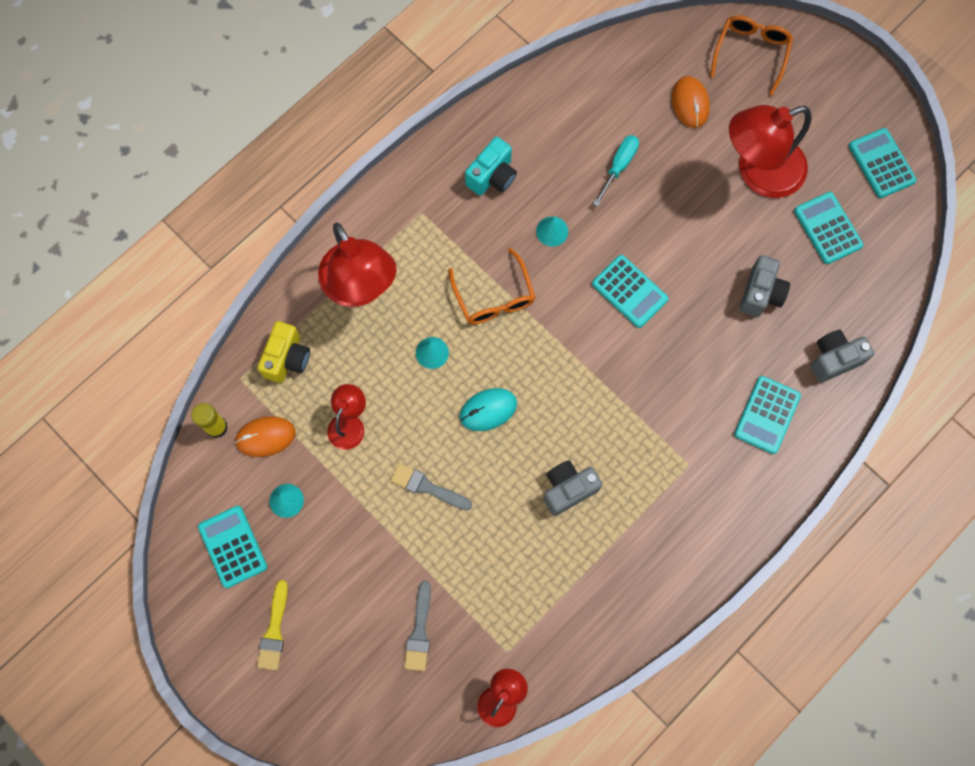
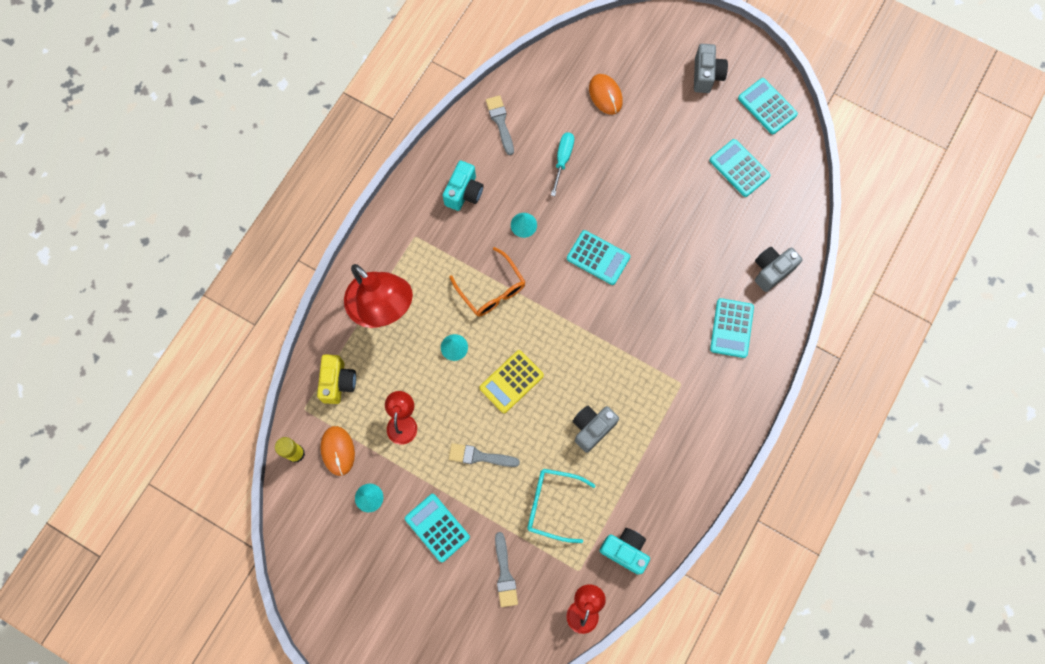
camera: 15 degrees left, 0 degrees up
(232, 546) = (335, 547): turquoise calculator -> turquoise calculator (437, 528)
(265, 437) = (338, 451): orange mouse -> orange mouse turned 75 degrees counterclockwise
(274, 630) = (388, 605): yellow brush -> none
(488, 410) = (511, 382): turquoise mouse -> yellow calculator
(497, 566) = (552, 505): none -> turquoise glasses
(557, 105) = (500, 122): none -> grey brush
(568, 643) = (625, 551): none -> turquoise camera
(751, 53) = (642, 43): orange glasses -> none
(758, 172) = (673, 137): red lamp -> none
(760, 293) = (701, 233): grey camera -> grey camera (706, 75)

